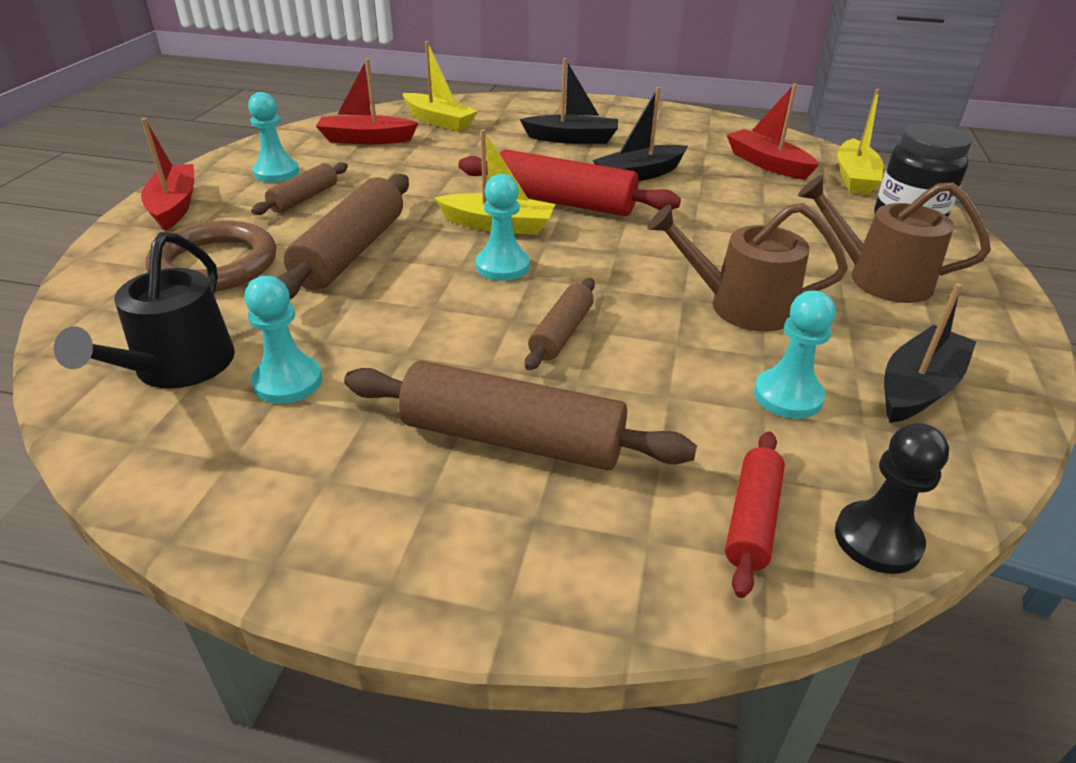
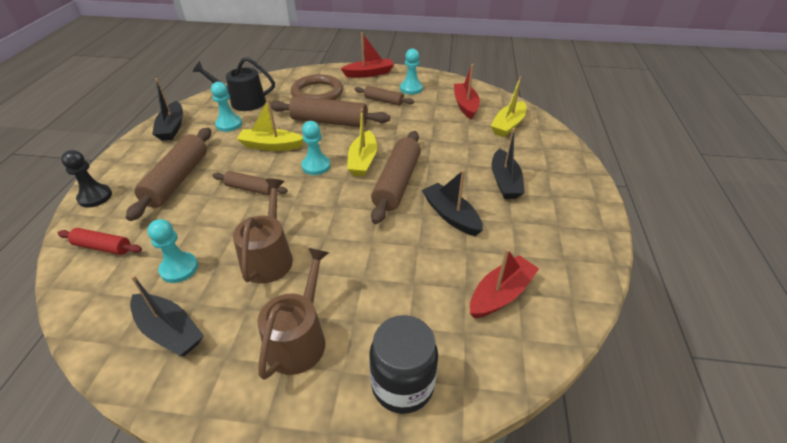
camera: 85 degrees right, 5 degrees up
(245, 489) = (172, 128): none -> black boat
(564, 202) = (397, 183): red rolling pin -> brown rolling pin
(854, 178) = (491, 360): yellow boat -> yellow boat (271, 146)
(877, 539) = (72, 287): black pawn -> black pawn (95, 197)

